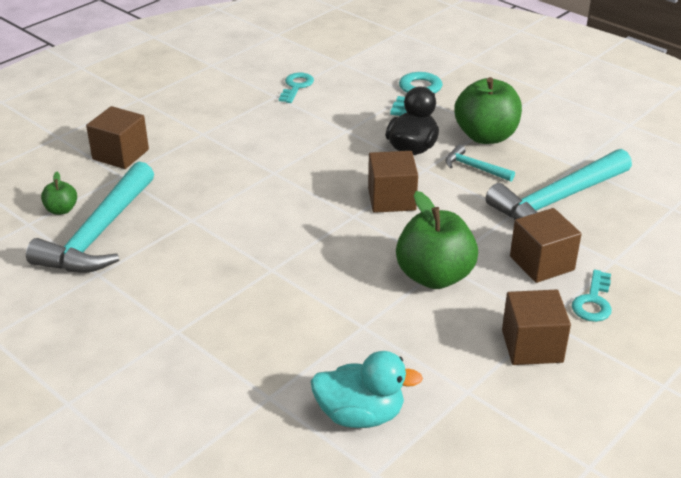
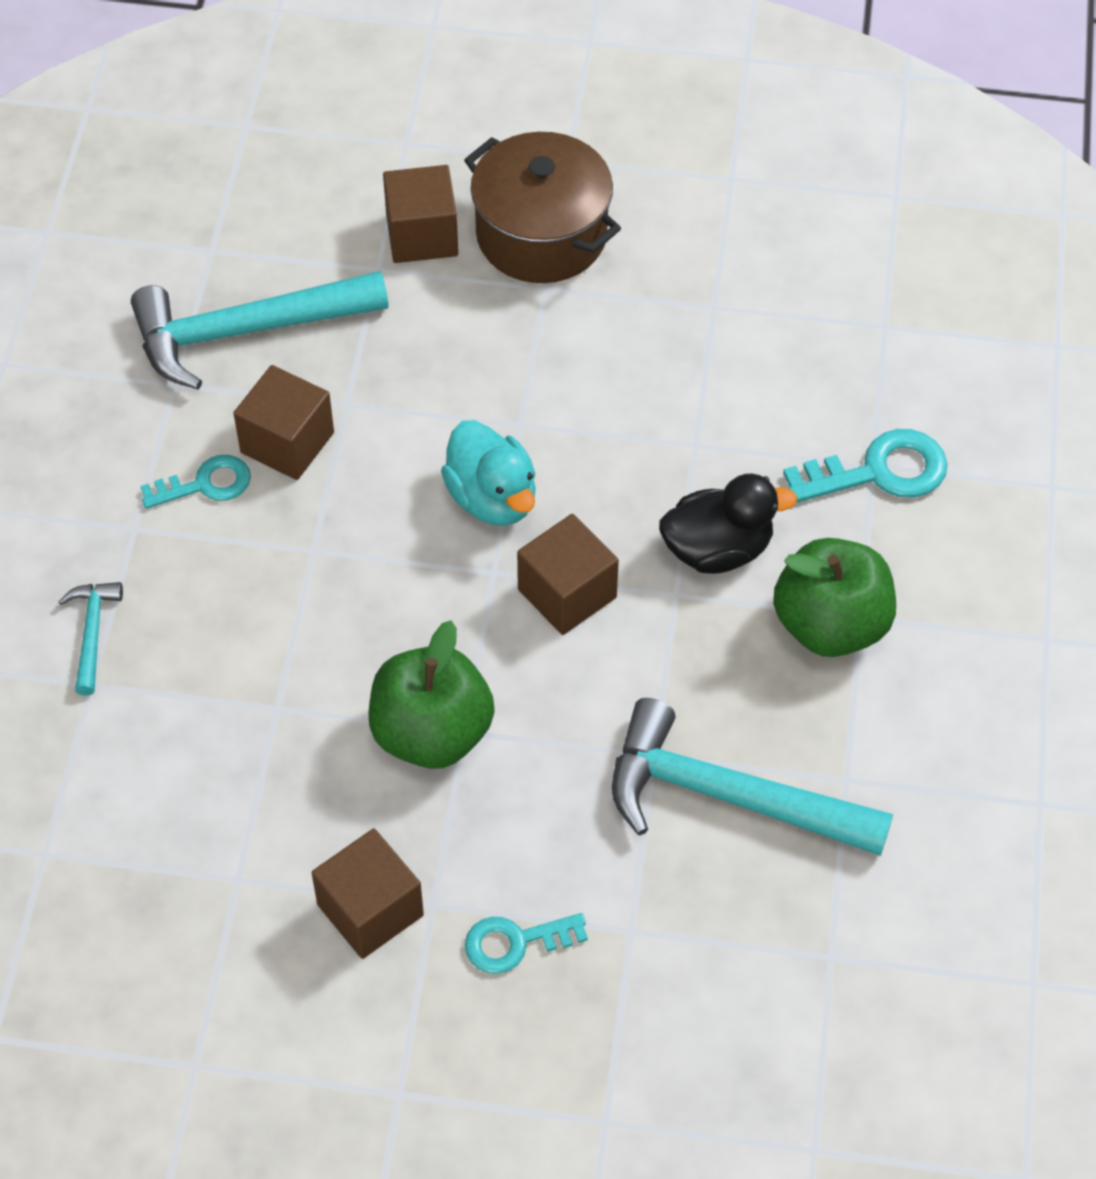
camera: 55 degrees right, 20 degrees up
(61, 210) = (261, 261): green apple -> none
(171, 122) = (541, 235): none -> brown pot
(296, 86) = (762, 315): turquoise key -> turquoise key (206, 484)
(360, 415) = (123, 789): turquoise duck -> turquoise duck (492, 498)
(474, 168) = (729, 652): turquoise hammer -> turquoise hammer (92, 632)
(542, 263) = (556, 844): brown cube -> brown cube (287, 442)

